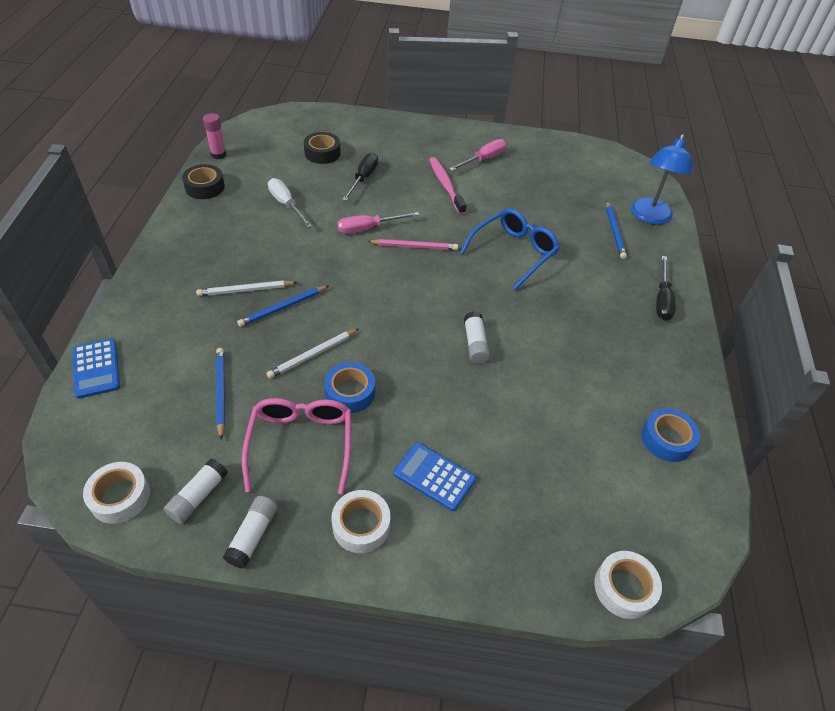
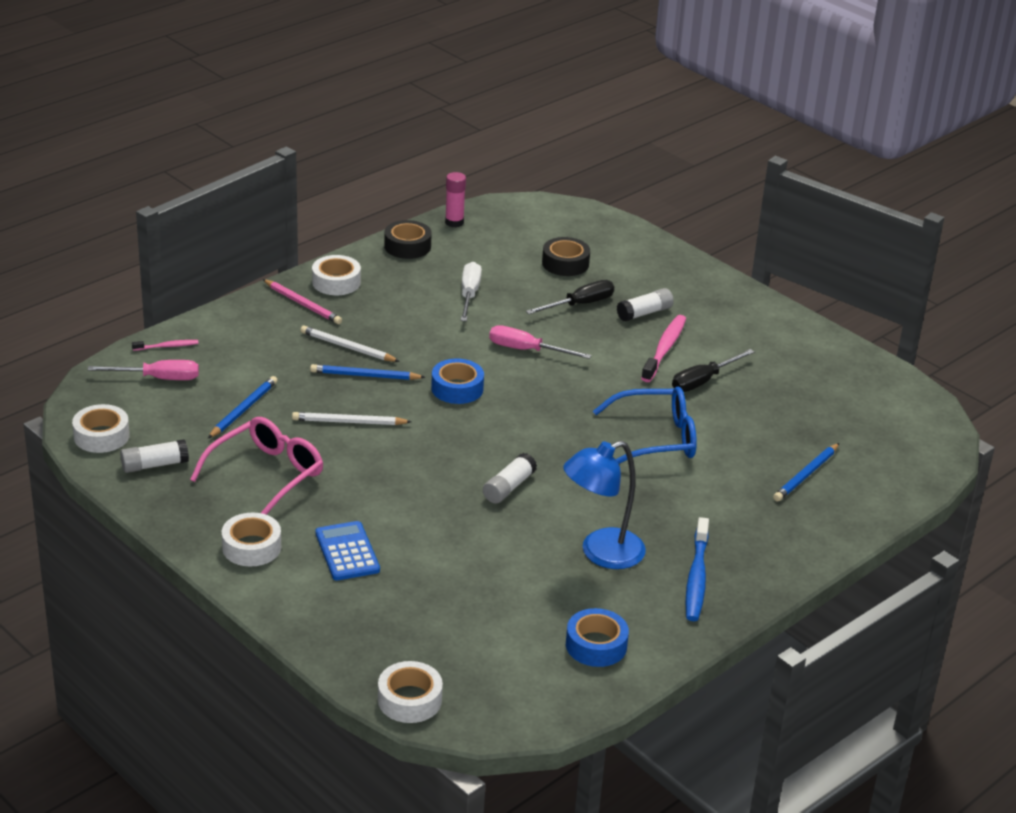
camera: 40 degrees right, 15 degrees down
(96, 368) = (167, 346): blue calculator -> pink toothbrush
(181, 240) = (336, 282): none -> white tape
(253, 536) = (167, 508): white glue stick -> white glue stick (644, 313)
(350, 392) = (348, 463): blue tape -> blue tape (457, 388)
(414, 247) = (554, 386): pink pencil -> pink pencil (302, 304)
(483, 159) = (746, 343): pink screwdriver -> pink screwdriver (158, 378)
(649, 217) = (873, 482): blue lamp -> blue lamp (601, 553)
(652, 342) = (696, 577): none -> blue toothbrush
(662, 299) = (767, 553): black screwdriver -> black screwdriver (703, 381)

